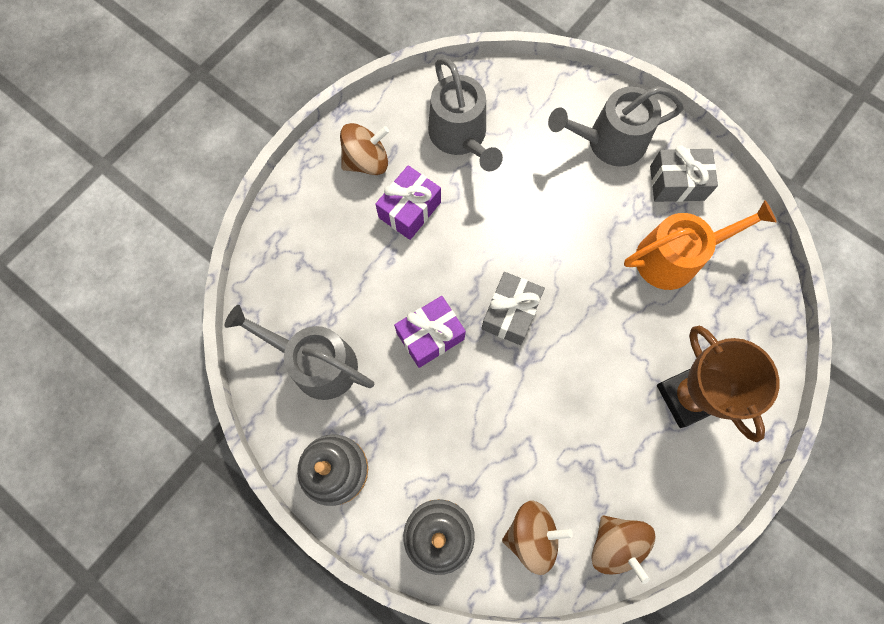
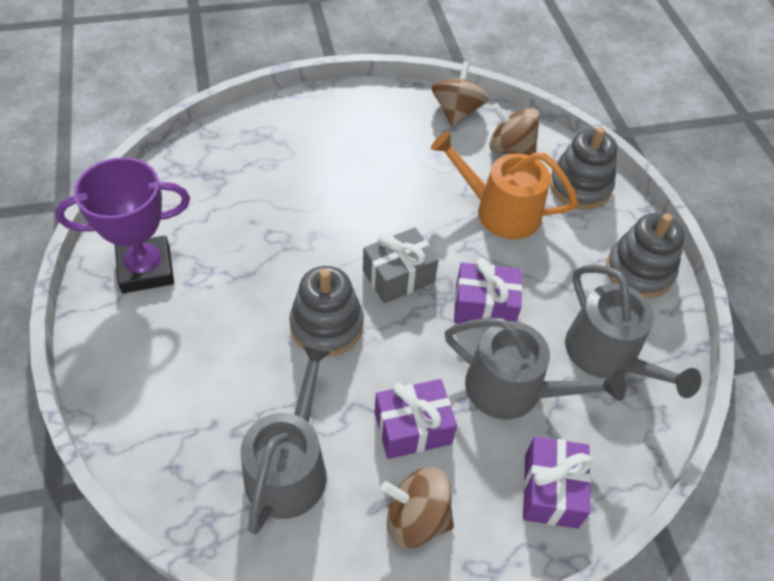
camera: 145 degrees left, 20 degrees down
(299, 233) = (551, 490): none -> purple gift
(522, 236) = (327, 325): none -> grey stacking toy
(609, 142) = (155, 346): grey watering can -> grey watering can (513, 389)
(674, 257) = (221, 222): orange watering can -> orange watering can (500, 211)
(677, 183) = (146, 269): grey gift -> purple trophy
(688, 396) = (320, 143): brown trophy -> none

